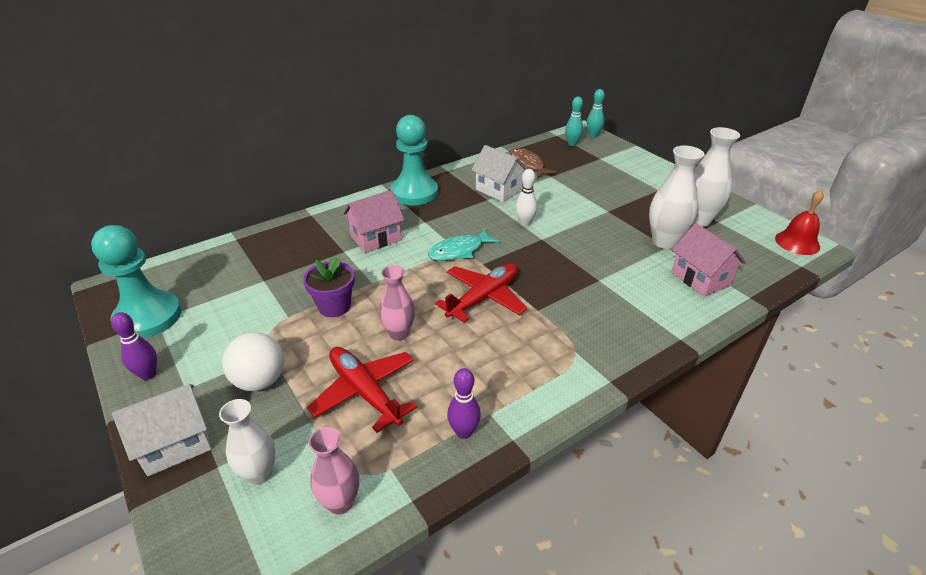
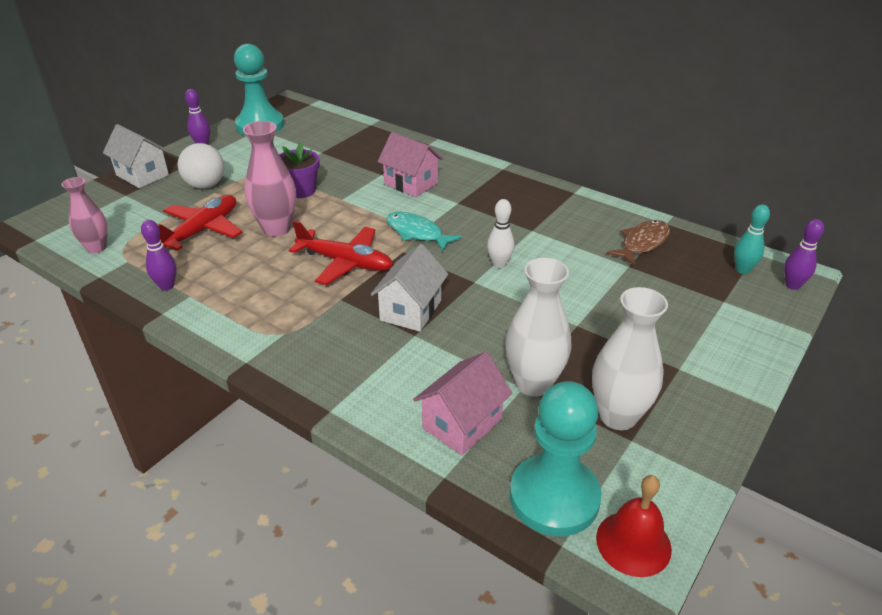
camera: 70 degrees right, 0 degrees up
(259, 474) = (120, 211): white vase -> none
(399, 333) = (276, 229): pink vase -> pink vase, size x1.51
(414, 193) = (508, 184): turquoise pawn -> turquoise pawn (554, 497)
(498, 190) = (559, 233): white house -> white house (411, 310)
(593, 135) = (792, 285): turquoise bowling pin -> purple bowling pin

